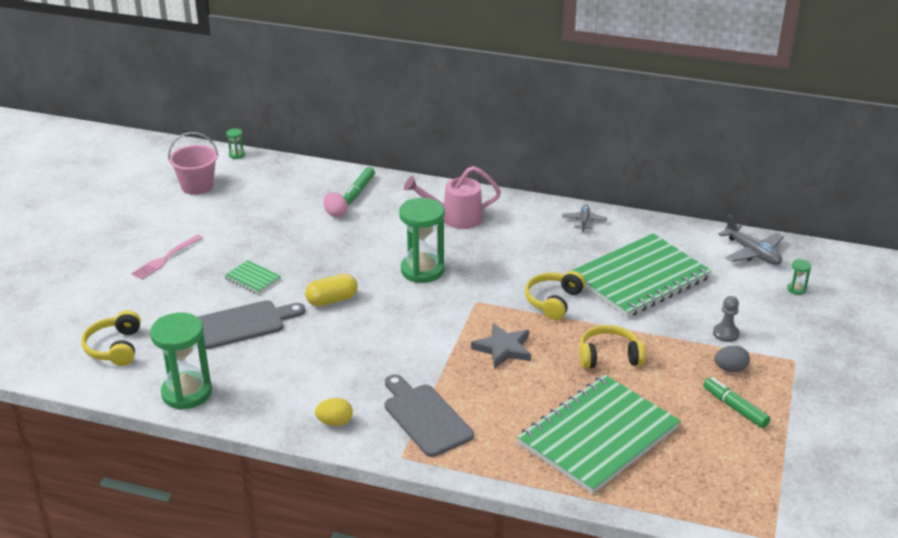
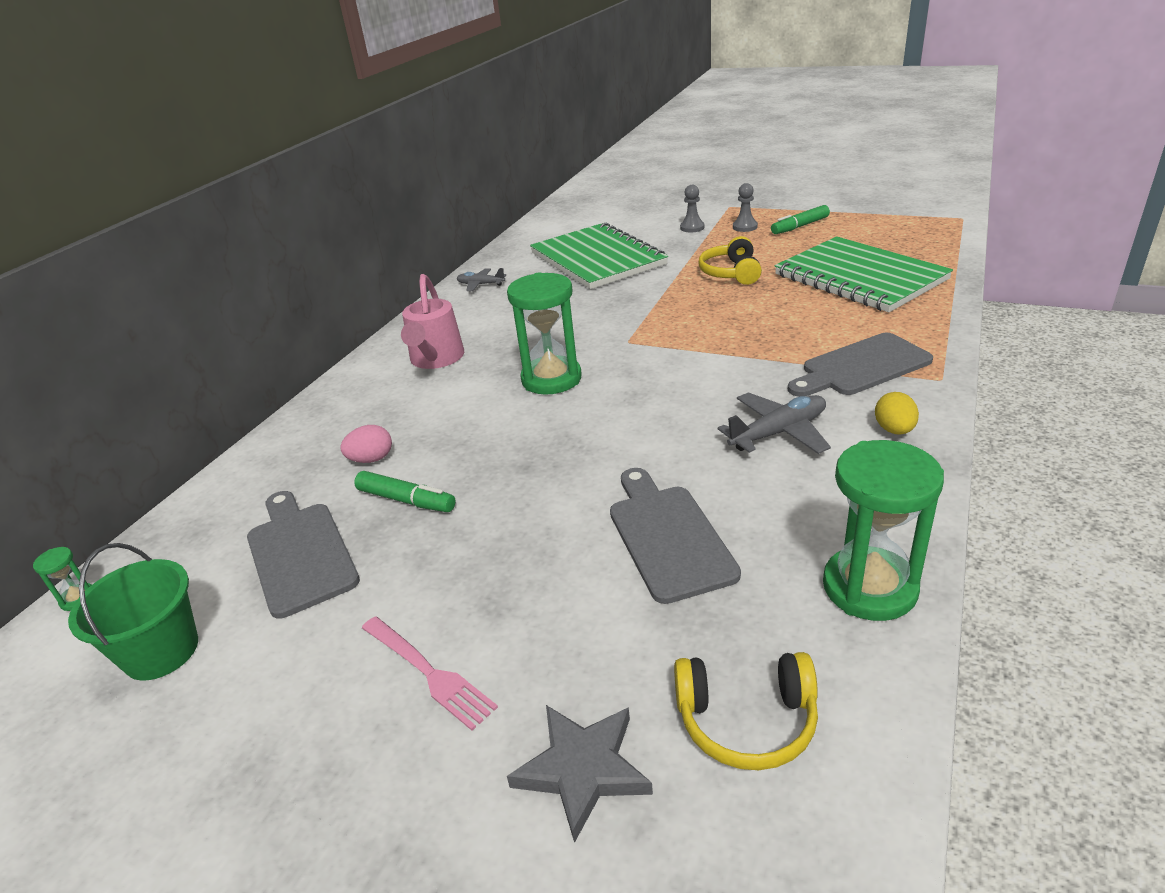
camera: 80 degrees left, 0 degrees up
(197, 186) = (161, 651): pink bucket -> green bucket
(252, 278) = (534, 537): green notebook -> none
(255, 207) = (300, 553): none -> grey cutting board
(332, 300) = (610, 449): yellow capsule -> none
(359, 191) = (316, 440): green marker -> green marker (406, 500)
(503, 349) = (722, 324): grey star -> grey star (582, 769)
(553, 301) = (632, 299): yellow headphones -> none
(730, 369) = (745, 227): grey egg -> grey pawn
(752, 253) = (566, 216): grey plane -> grey plane (778, 433)
(796, 289) = (627, 203): green hourglass -> none

